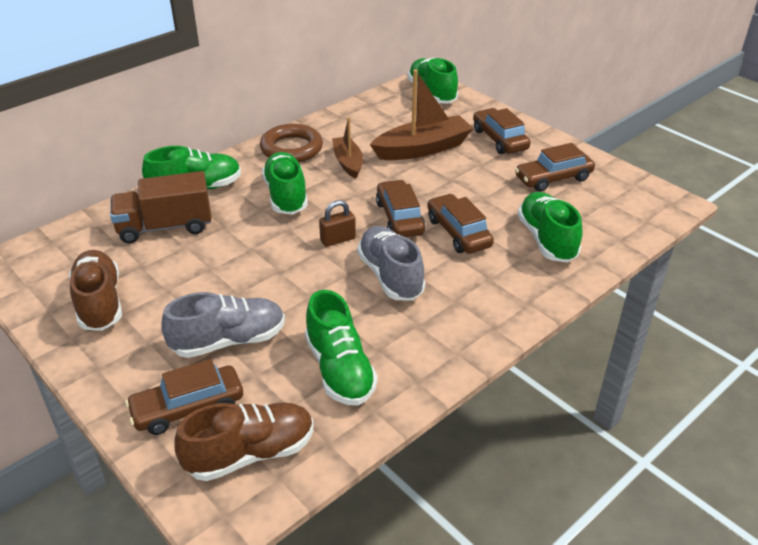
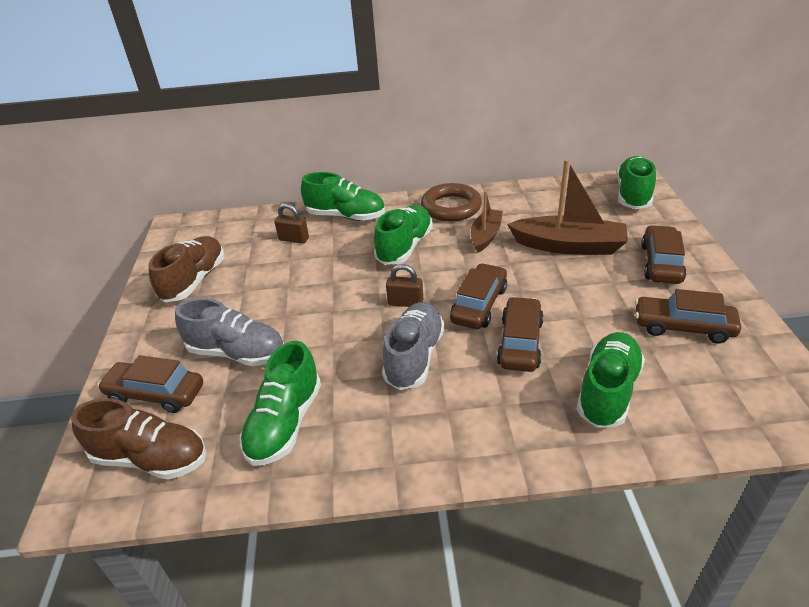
camera: 40 degrees right, 0 degrees up
(165, 227) = (294, 239): brown truck -> brown padlock

